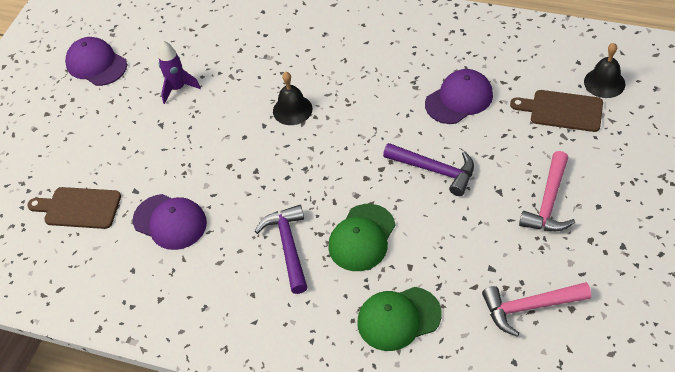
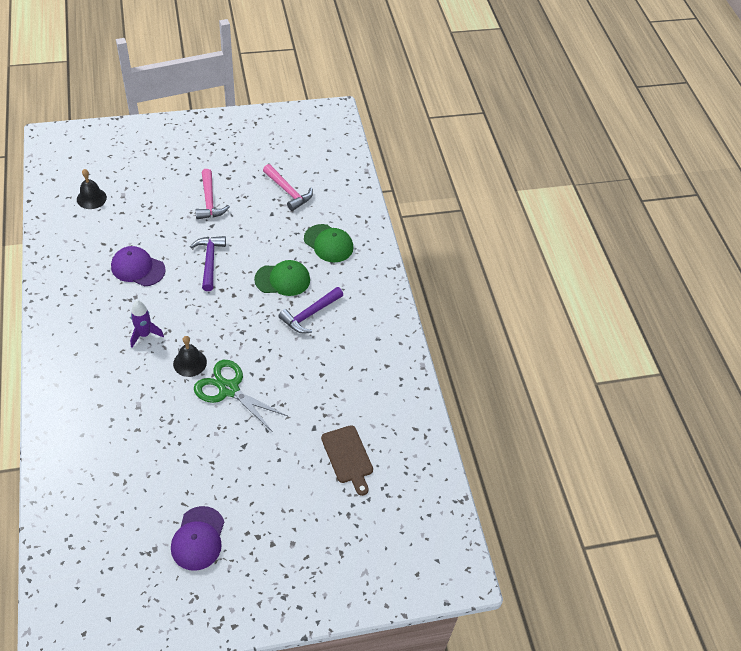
camera: 130 degrees left, 0 degrees up
(170, 222) = (327, 390): purple cap -> none
(178, 88) = (200, 454): purple rocket -> purple rocket (144, 335)
(235, 133) = (229, 389): none -> green scissors
(548, 202) = (209, 201): pink hammer -> pink hammer turned 90 degrees clockwise
(562, 111) = (127, 213): brown cutting board -> none

